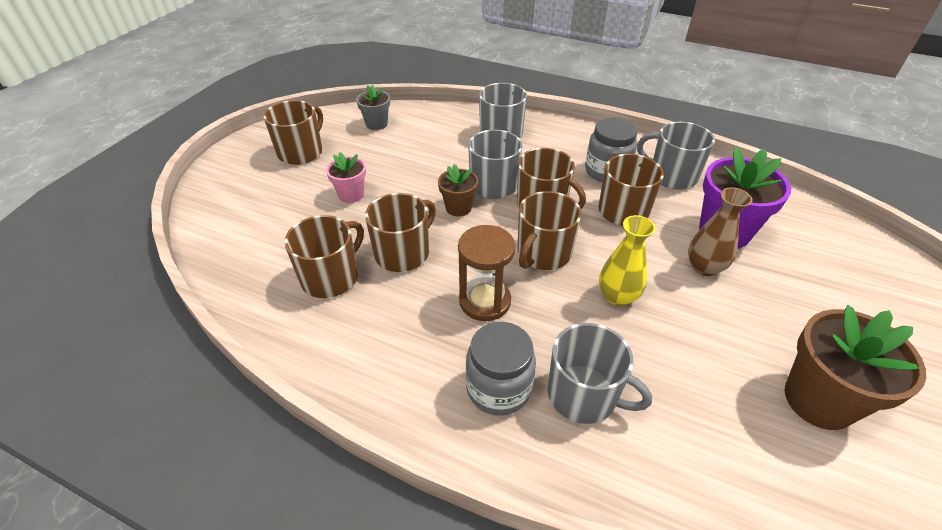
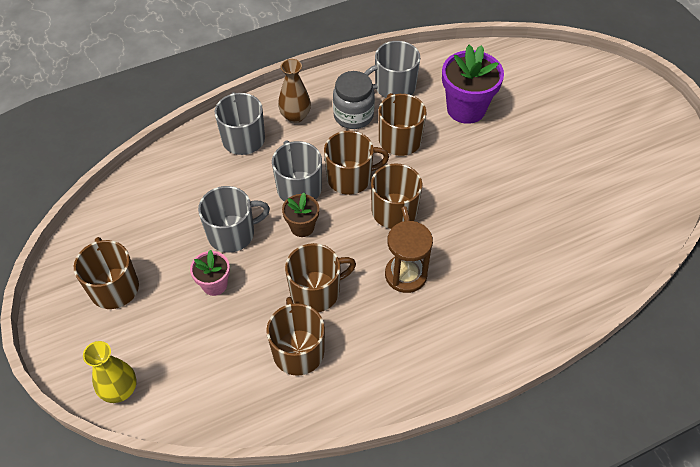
camera: 50 degrees left, 10 degrees up
(376, 124) = (134, 210): grey flower pot -> none
(403, 253) = (316, 291): brown mug -> brown mug turned 75 degrees clockwise
(498, 388) = (477, 315): grey jar -> none
(584, 395) = (516, 277): grey mug -> grey mug (232, 233)
(617, 296) = (465, 204): yellow vase -> yellow vase (120, 390)
(704, 267) = (482, 144): brown vase -> brown vase (295, 116)
(818, 400) = (602, 180): brown flower pot -> none

